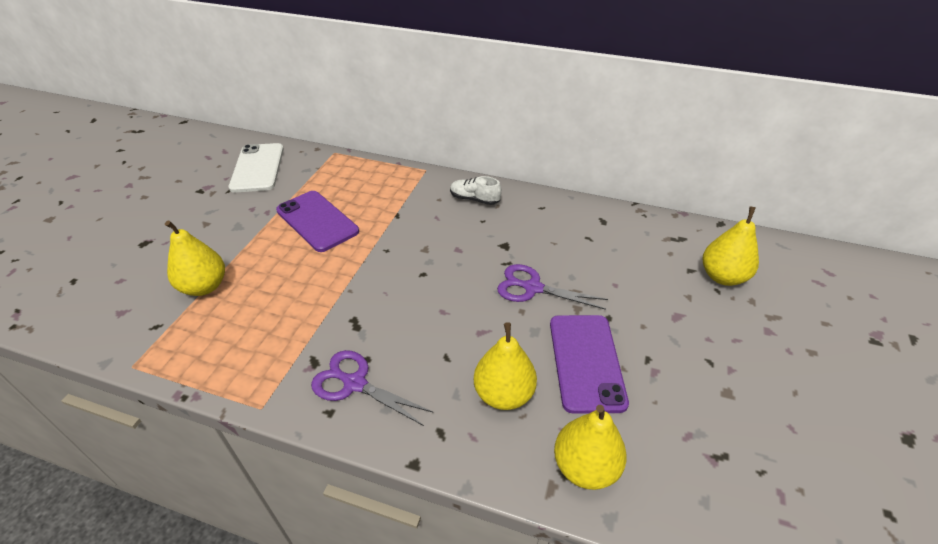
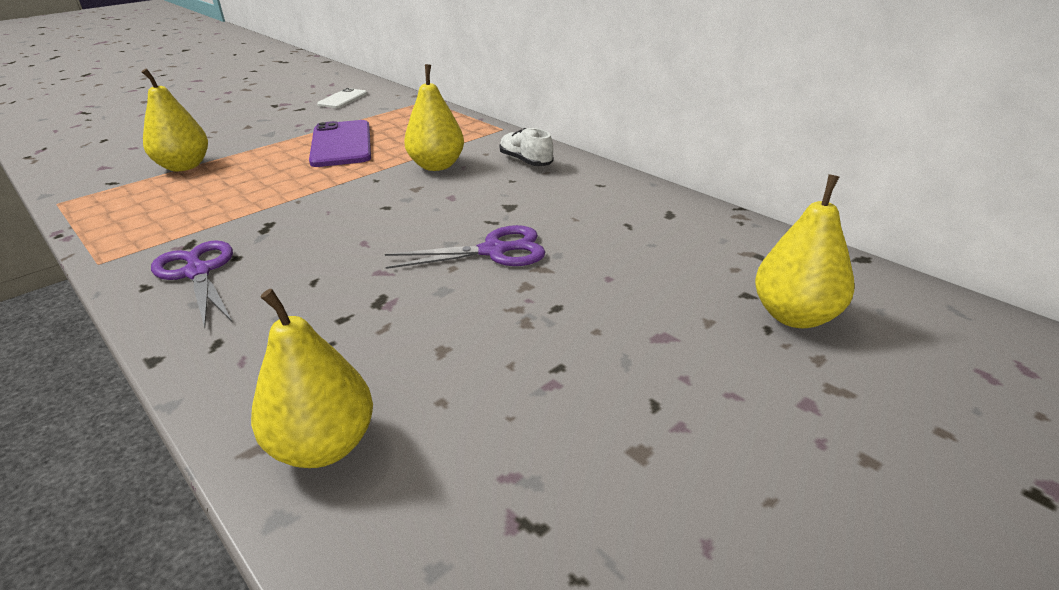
camera: 30 degrees right, 10 degrees down
(258, 168) = (343, 99): white phone -> white phone, size x0.58
(503, 394) = (328, 335): yellow pear -> yellow pear (437, 166)
(533, 288) = (493, 251): purple scissors -> purple scissors turned 120 degrees clockwise
(586, 362) = (467, 340): purple phone -> none

